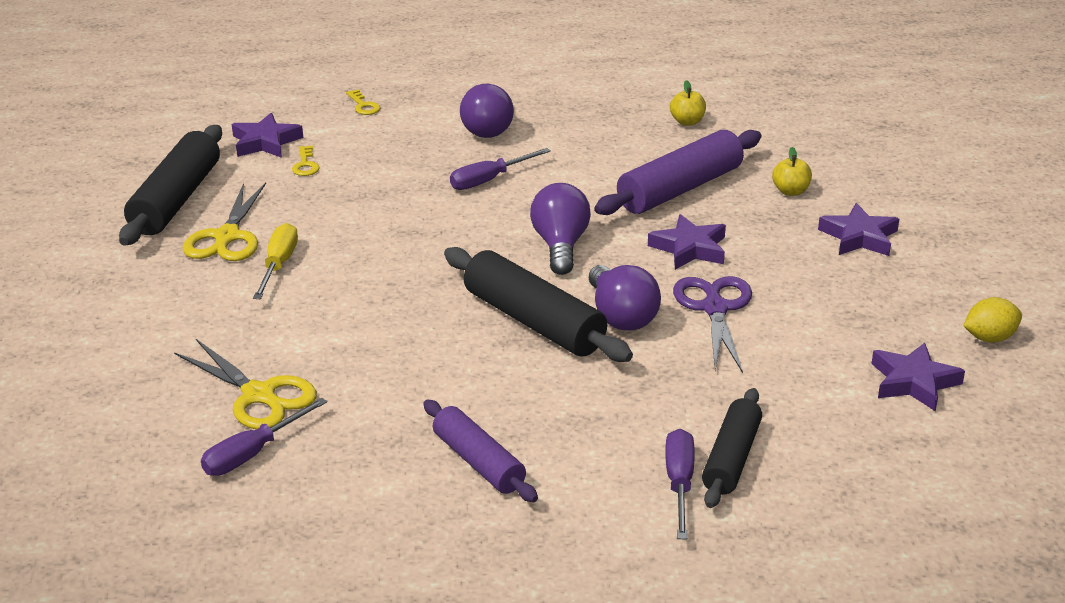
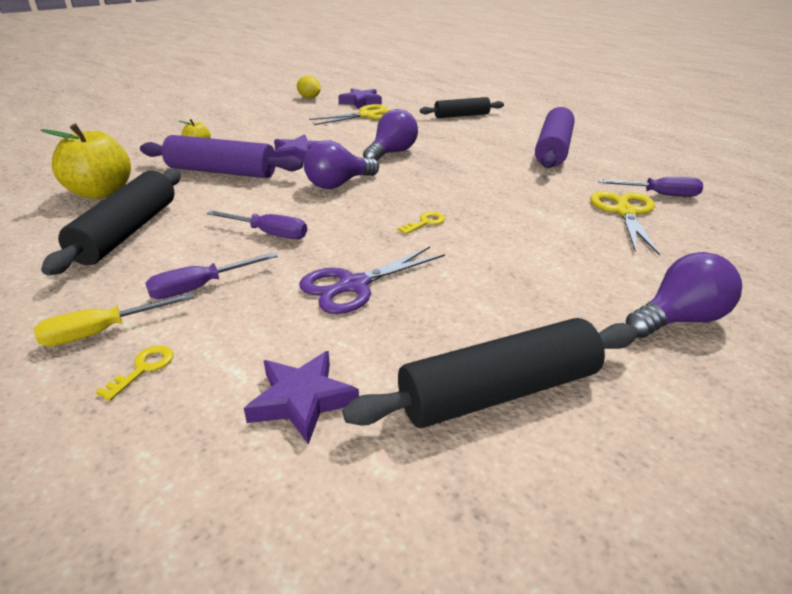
camera: 125 degrees left, 0 degrees up
(227, 237) = (509, 315): yellow scissors -> yellow scissors (367, 115)
(278, 264) = (504, 269): yellow screwdriver -> yellow screwdriver (102, 332)
(305, 165) = (330, 338): yellow key -> yellow key (425, 222)
(478, 462) = (553, 150): purple rolling pin -> purple rolling pin, size x1.56
(489, 128) = (163, 266): purple light bulb -> purple light bulb (679, 319)
(534, 321) = (429, 169): black rolling pin -> black rolling pin (127, 232)
(679, 483) = (492, 119): purple screwdriver -> purple screwdriver (200, 287)
(687, 122) = (101, 192): yellow apple -> yellow apple, size x2.09
(715, 308) = (353, 138): purple scissors -> purple scissors (353, 285)
(859, 237) = (241, 126): purple star -> none

